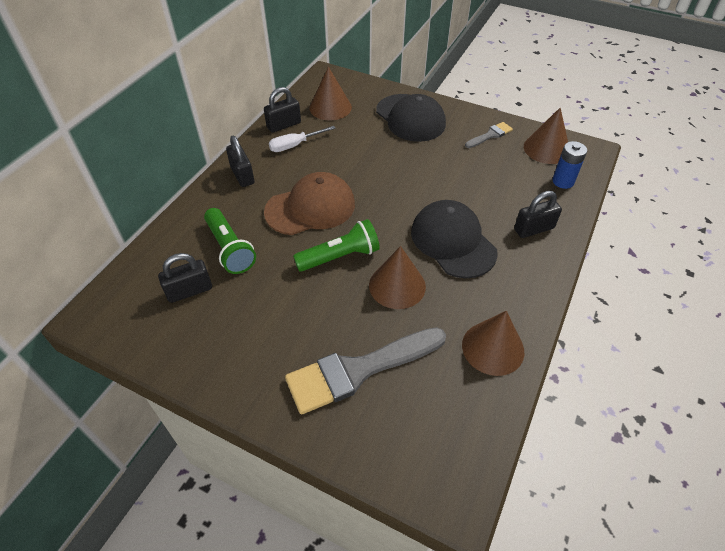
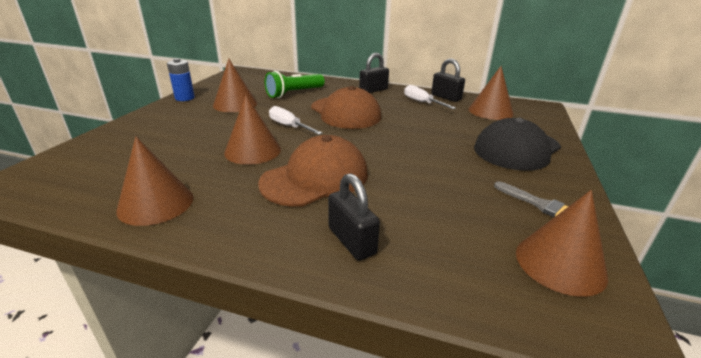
camera: 80 degrees right, 20 degrees down
(189, 291) = (256, 87): black padlock -> none
(254, 310) = (235, 104): none -> brown cone
(340, 256) = (289, 126): green flashlight -> white screwdriver
(359, 370) = (164, 139): grey brush -> none
(453, 241) = (315, 178): black cap -> brown cap
(563, 181) = (482, 280): blue battery -> blue battery (185, 98)

